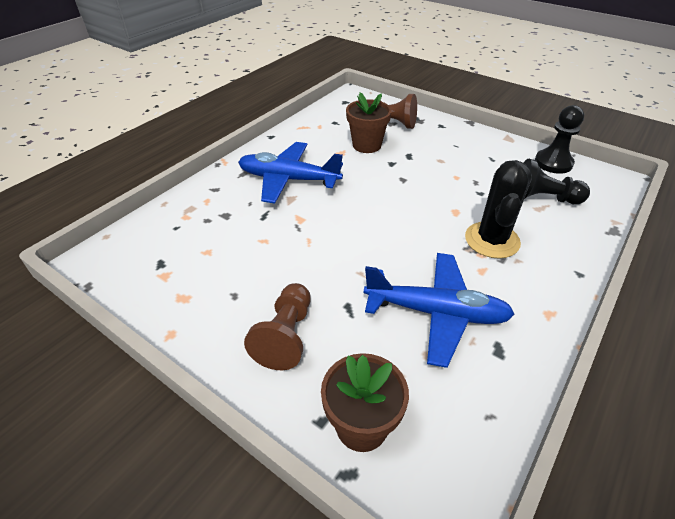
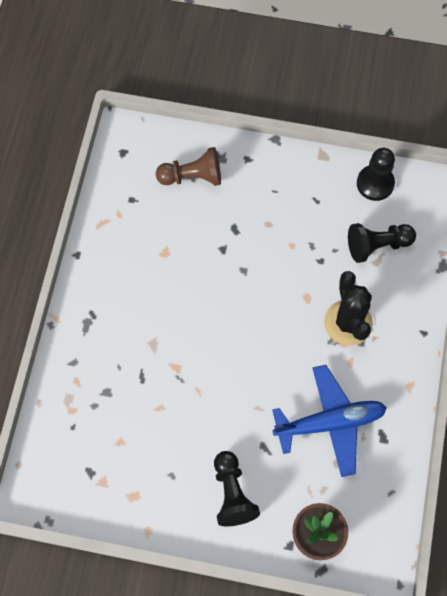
camera: 25 degrees left, 25 degrees up
(286, 336) = (232, 493): brown pawn -> black pawn
(288, 179) = (136, 318): blue plane -> none
(366, 145) = (185, 229): brown flower pot -> none

